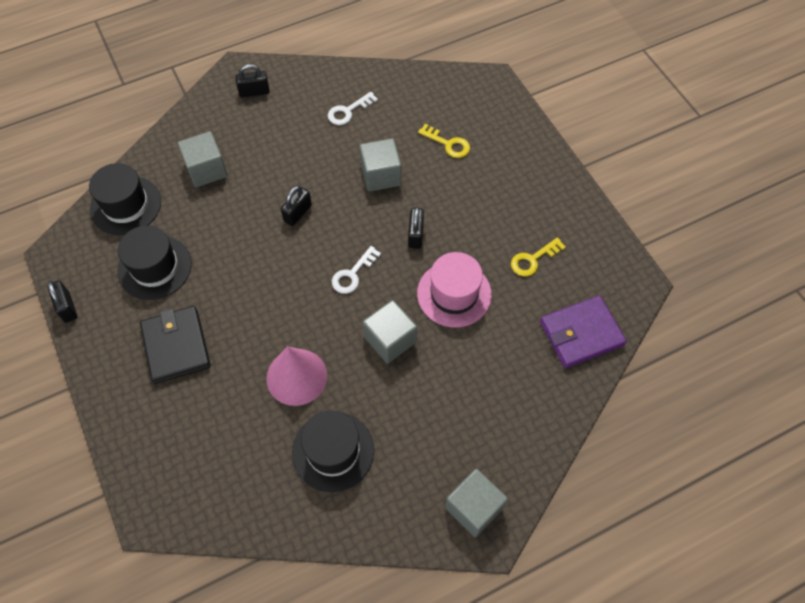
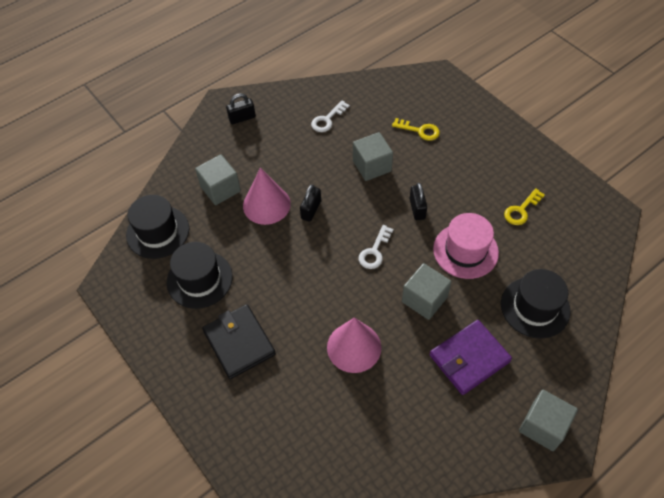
camera: 10 degrees left, 5 degrees down
(67, 307) = (130, 329): black padlock -> none
(251, 197) = (266, 204): none -> pink cone
(333, 451) = (406, 404): black hat -> black hat (535, 307)
(581, 333) = (581, 262): purple wallet -> purple wallet (469, 358)

